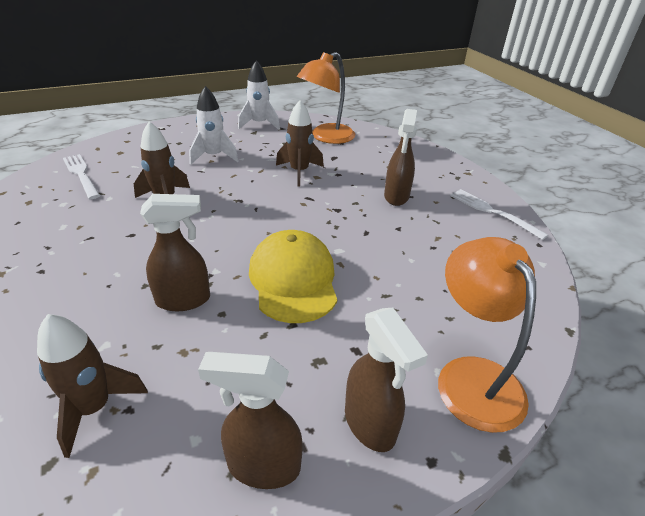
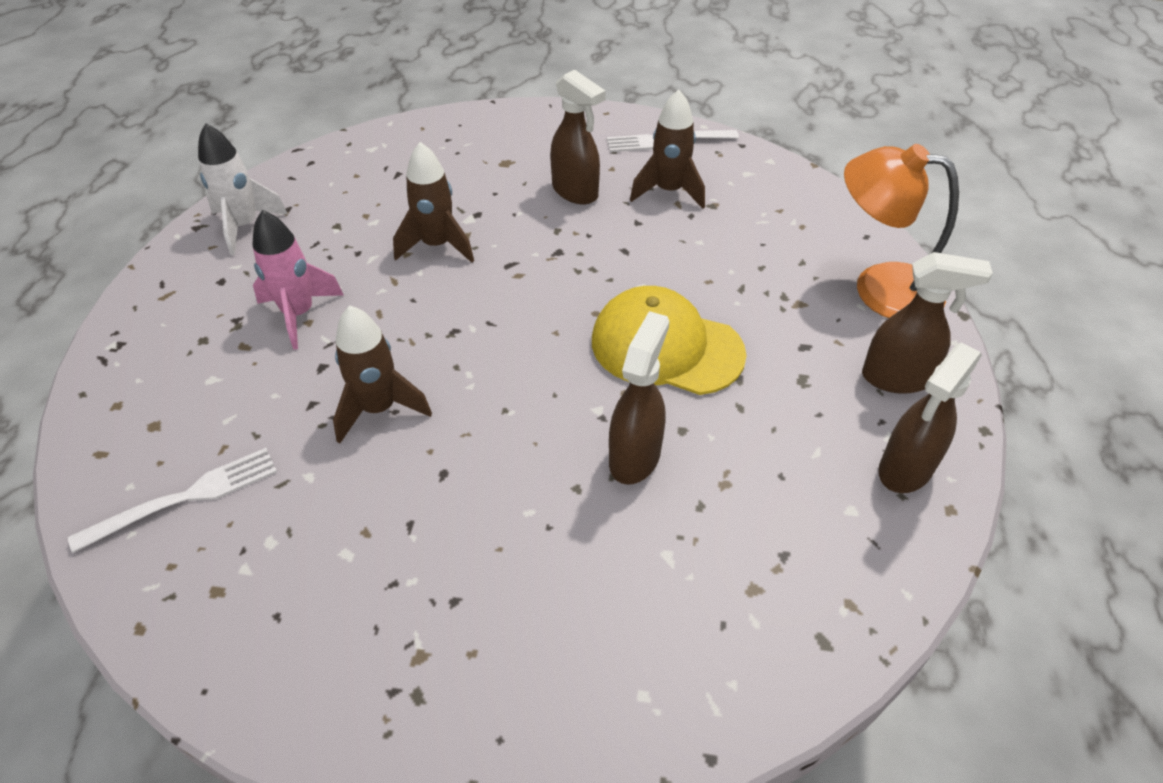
camera: 55 degrees left, 10 degrees up
(81, 174) = (186, 497): white fork -> white fork turned 150 degrees clockwise
(94, 408) = (766, 586): brown rocket -> brown rocket (668, 191)
(214, 156) = (299, 314): white rocket -> pink rocket
(326, 137) = (366, 179): orange lamp -> none

